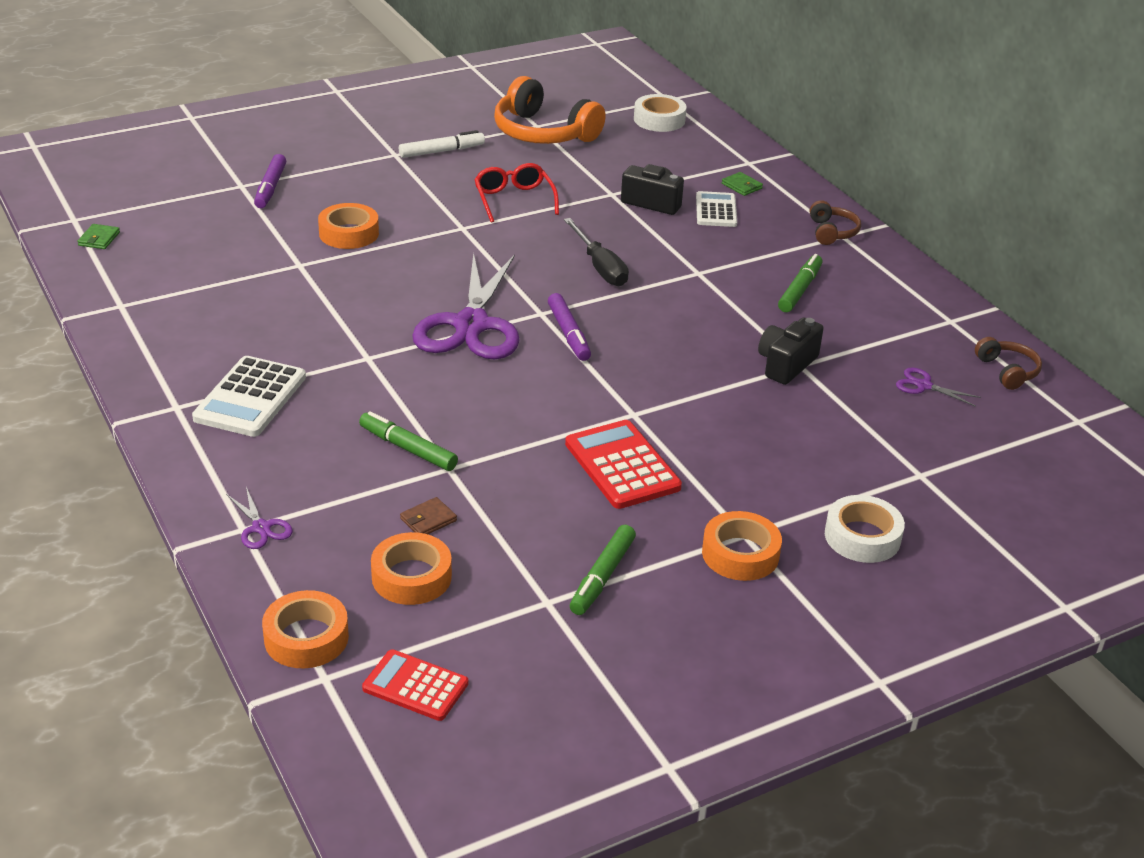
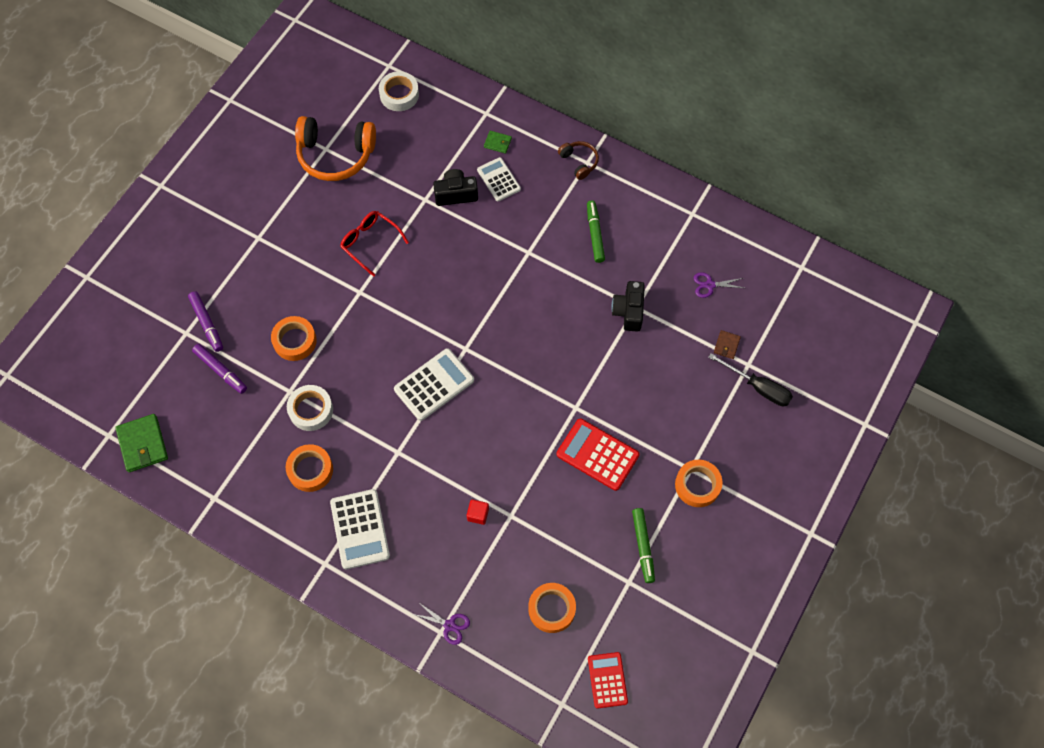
camera: 30 degrees left, 30 degrees up
(99, 239) = (143, 444): green wallet -> green wallet, size x1.89
(306, 638) = (533, 685): orange tape -> orange tape (310, 470)
(408, 449) = (478, 514): green marker -> red cube
(415, 686) = (607, 680): red calculator -> red calculator turned 90 degrees clockwise
(428, 520) = (529, 562): brown wallet -> brown wallet (726, 345)
(441, 151) = (285, 216): white marker -> none
(471, 325) = (434, 385): purple scissors -> white calculator
(569, 334) = (494, 358): purple marker -> purple marker (221, 370)
(600, 267) = (468, 282): black screwdriver -> black screwdriver (758, 387)
(862, 537) = (747, 433): white tape -> white tape (311, 410)
(1007, 371) = (745, 244): brown headphones -> none

